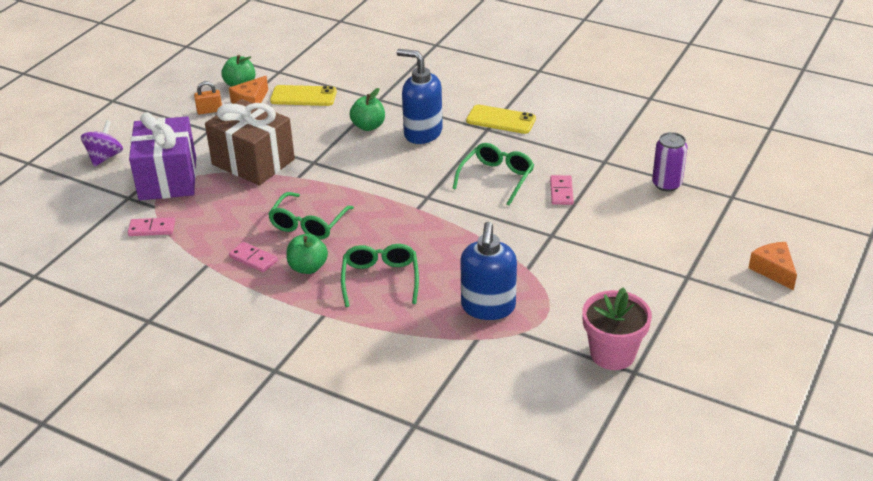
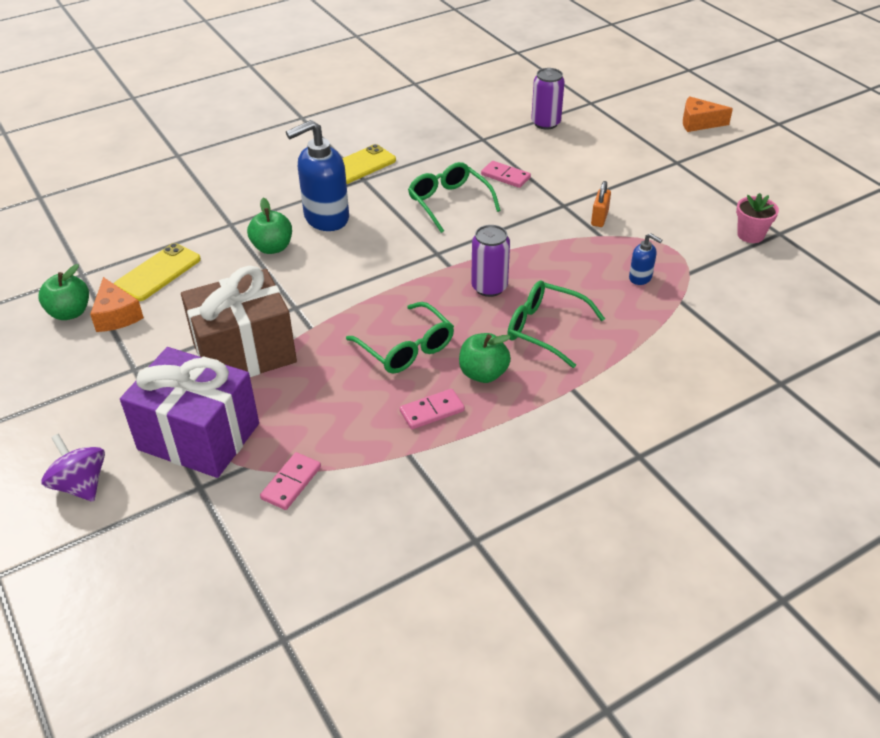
camera: 60 degrees left, 5 degrees up
(209, 111) = (93, 355): orange padlock -> orange padlock (599, 218)
(407, 235) = (489, 287): none -> purple can
(488, 307) = (640, 278): blue soap dispenser -> blue soap dispenser, size x0.47
(612, 354) = (750, 235): pink flower pot -> pink flower pot, size x0.61

